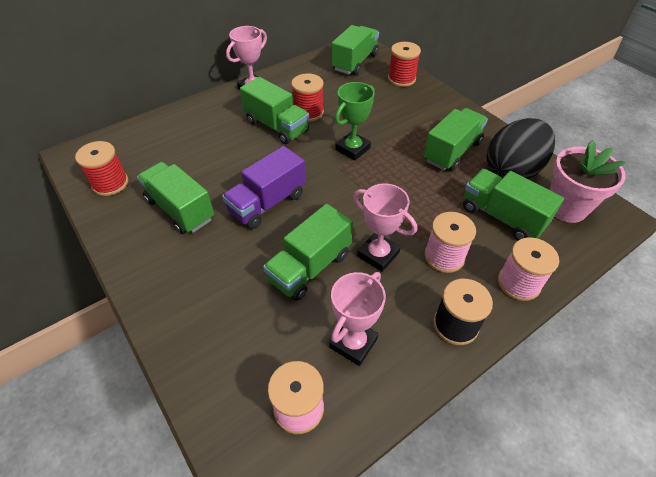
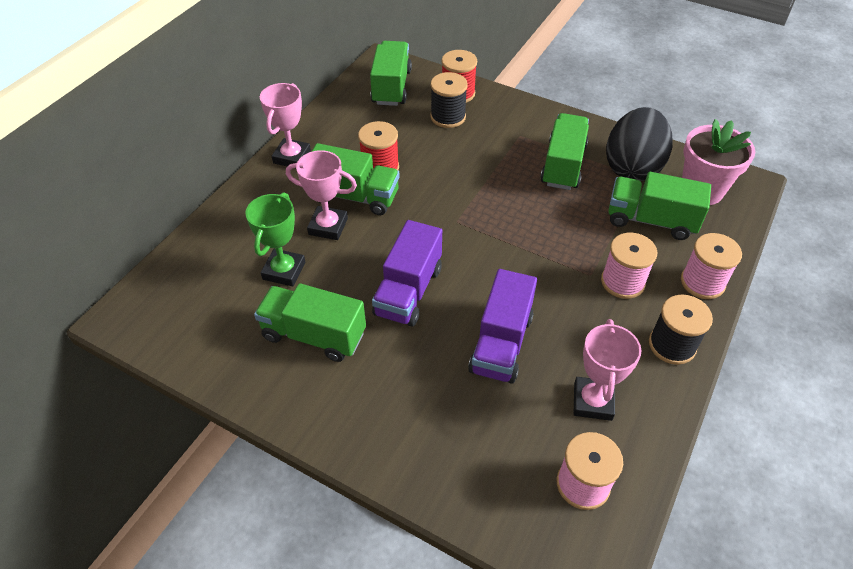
camera: 25 degrees left, 0 degrees up
(110, 183) = (202, 336): red spool -> none
(310, 267) = (501, 343): green truck -> purple truck
(352, 149) = (459, 196): green trophy -> green trophy (284, 271)
(378, 254) = (559, 304): pink trophy -> pink trophy (328, 226)
(383, 92) = (448, 117): none -> black spool

